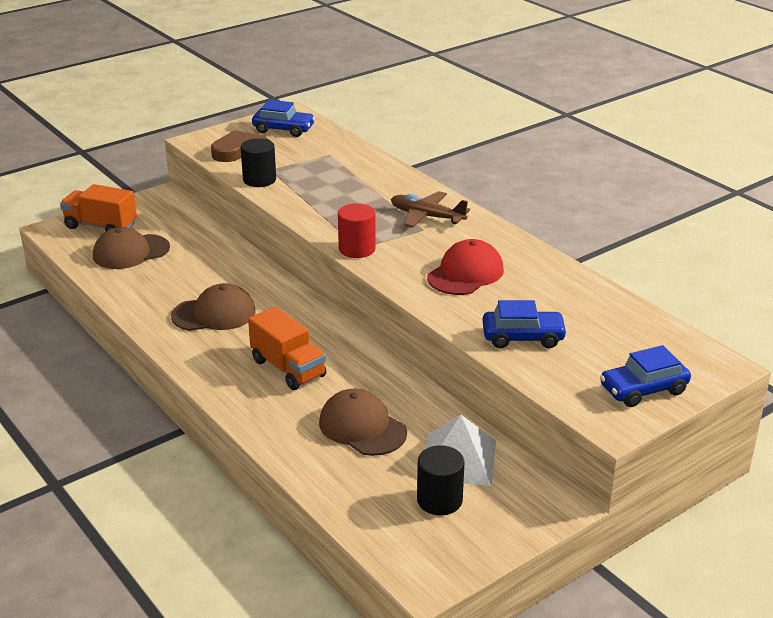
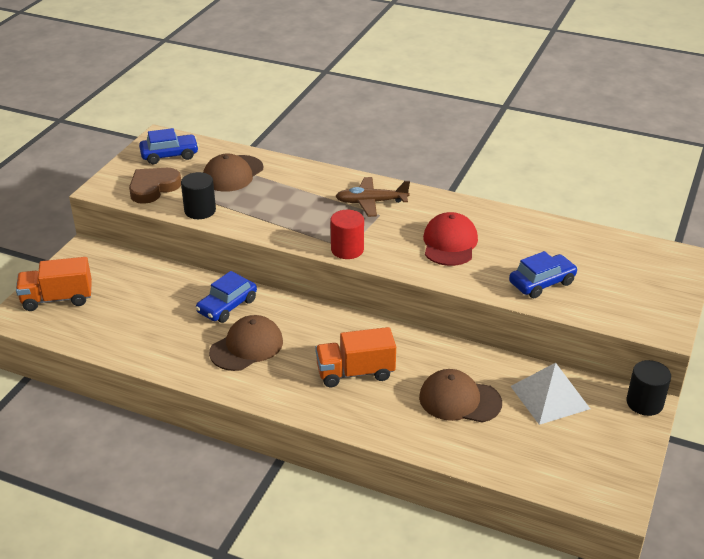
camera: 30 degrees left, 5 degrees up
(131, 252) = (112, 315): brown cap -> brown cap (233, 174)
(288, 368) = (355, 372): orange truck -> orange truck turned 150 degrees clockwise
(439, 500) = (568, 435): black cylinder -> black cylinder (644, 403)
(643, 389) = (657, 295): blue car -> blue car (227, 306)

